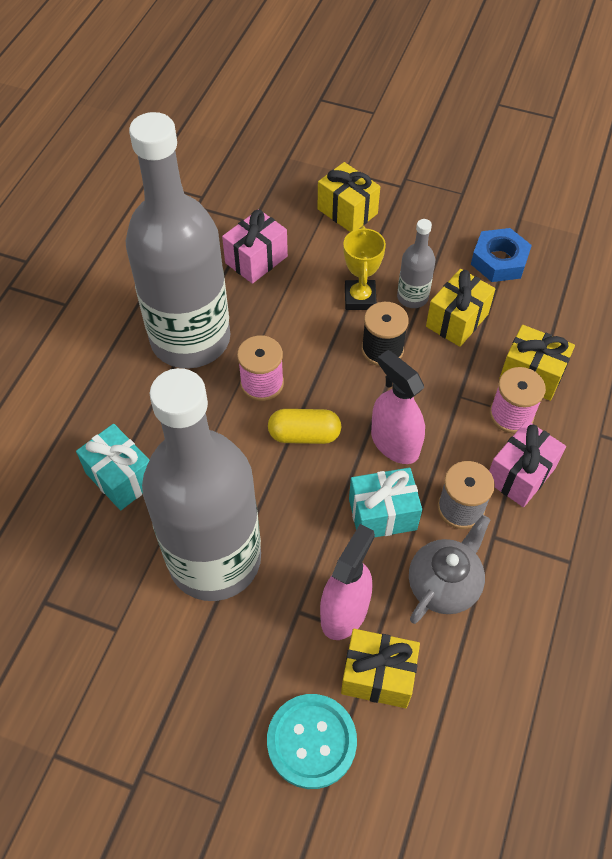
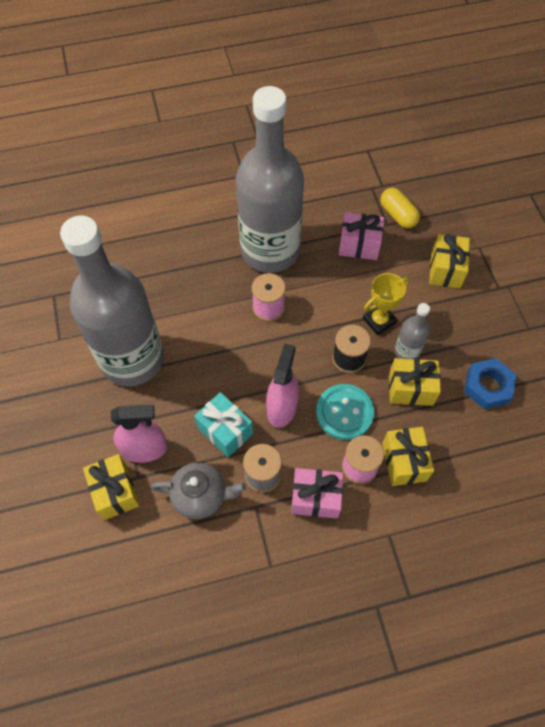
camera: 55 degrees right, 5 degrees up
(121, 477) = (151, 279): turquoise gift -> none
(304, 435) = (249, 353): yellow capsule -> yellow capsule (398, 215)
(311, 741) = (54, 479): turquoise button -> turquoise button (344, 412)

